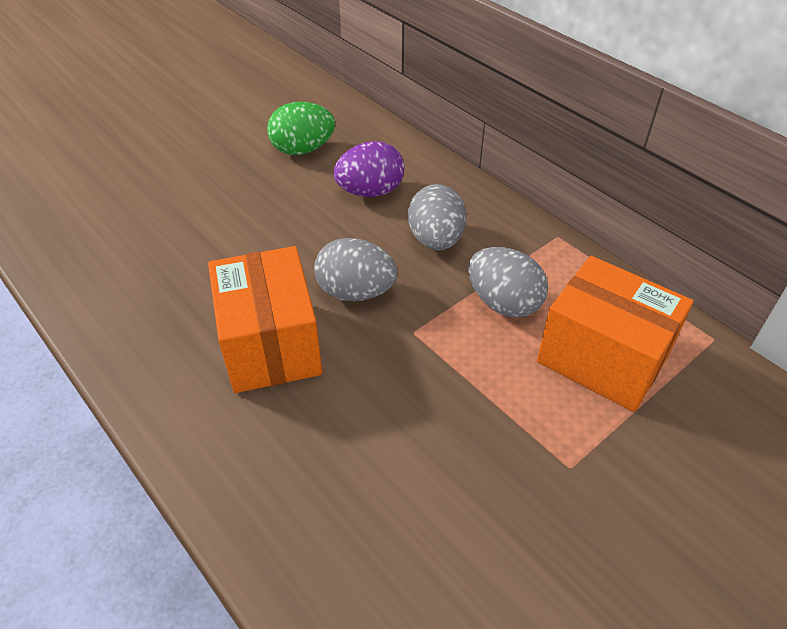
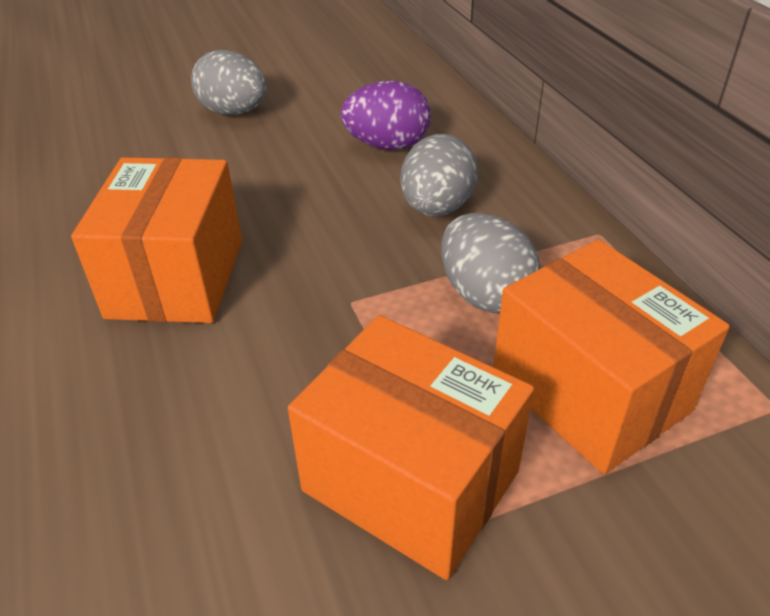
camera: 20 degrees right, 5 degrees down
(303, 149) = (336, 94): green egg -> none
(356, 292) = (307, 244): grey egg -> grey egg (234, 112)
(521, 451) = (410, 481): none -> orange box

